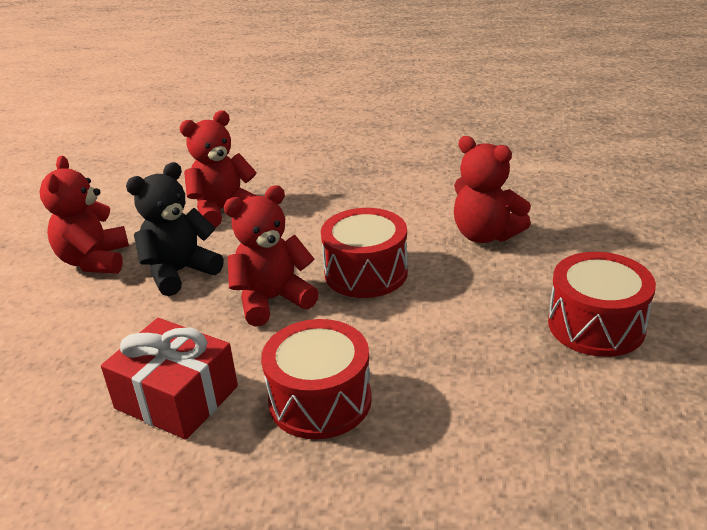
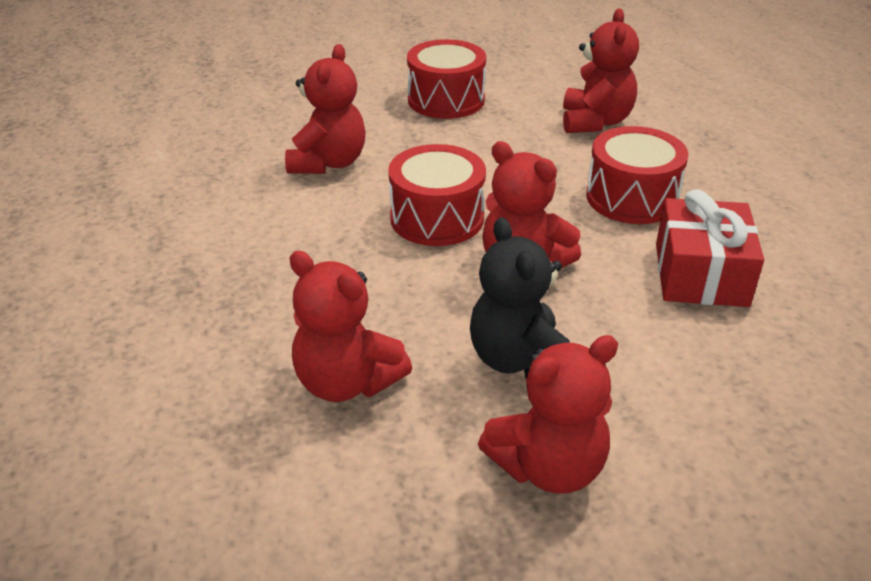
camera: 115 degrees left, 5 degrees up
(179, 272) = (519, 360): black teddy bear -> black teddy bear turned 45 degrees clockwise
(498, 434) = (595, 122): none -> red teddy bear

